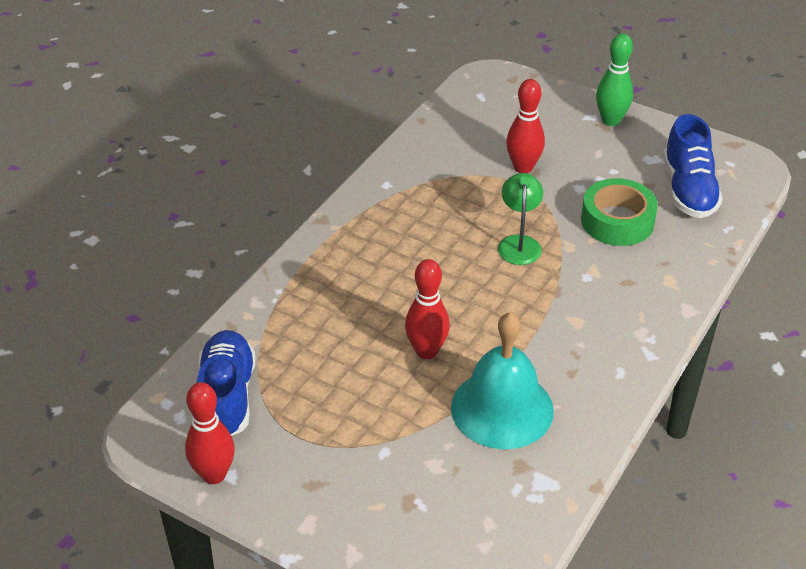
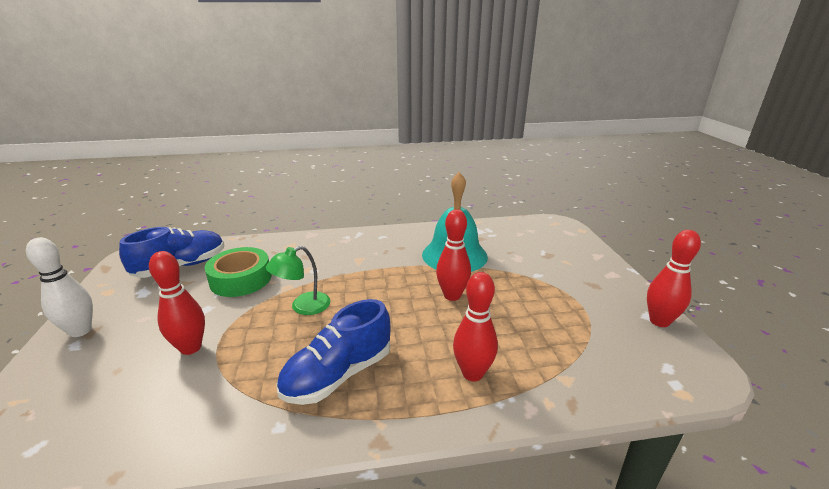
camera: 130 degrees left, 15 degrees down
(227, 397) = (617, 355): blue shoe -> blue shoe (338, 374)
(319, 296) = (472, 373): none -> red bowling pin
(611, 120) = (80, 331): green bowling pin -> white bowling pin

